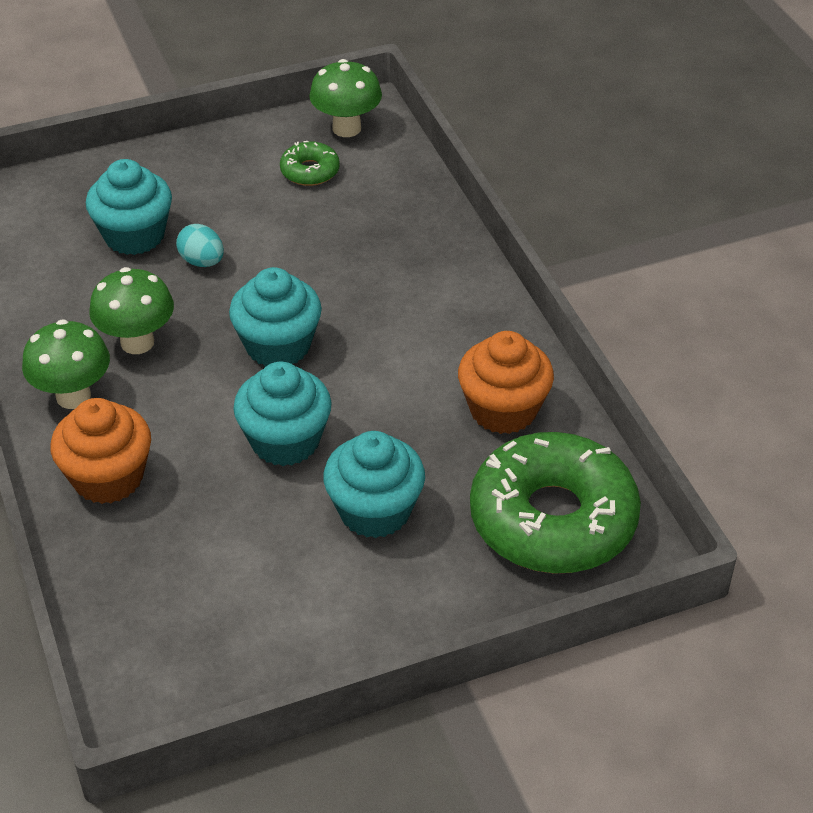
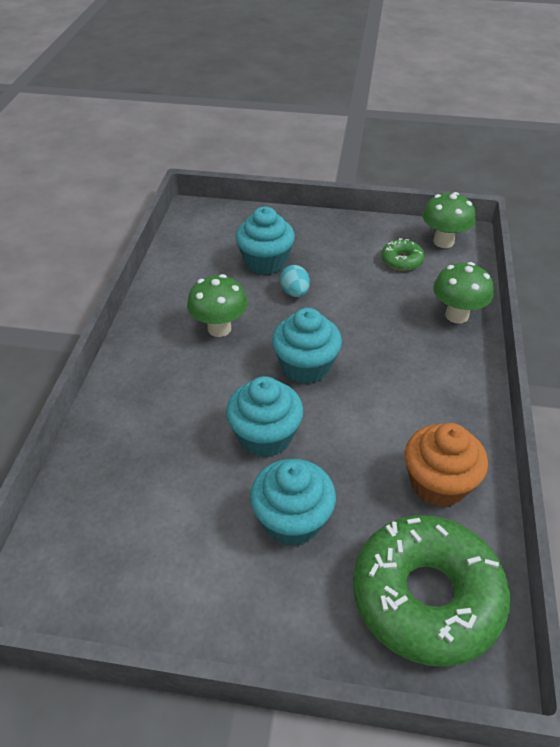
camera: 30 degrees right, 0 degrees up
(73, 396) = (157, 347): green mushroom -> green mushroom (457, 315)
(108, 477) = (136, 411): orange cupcake -> none

